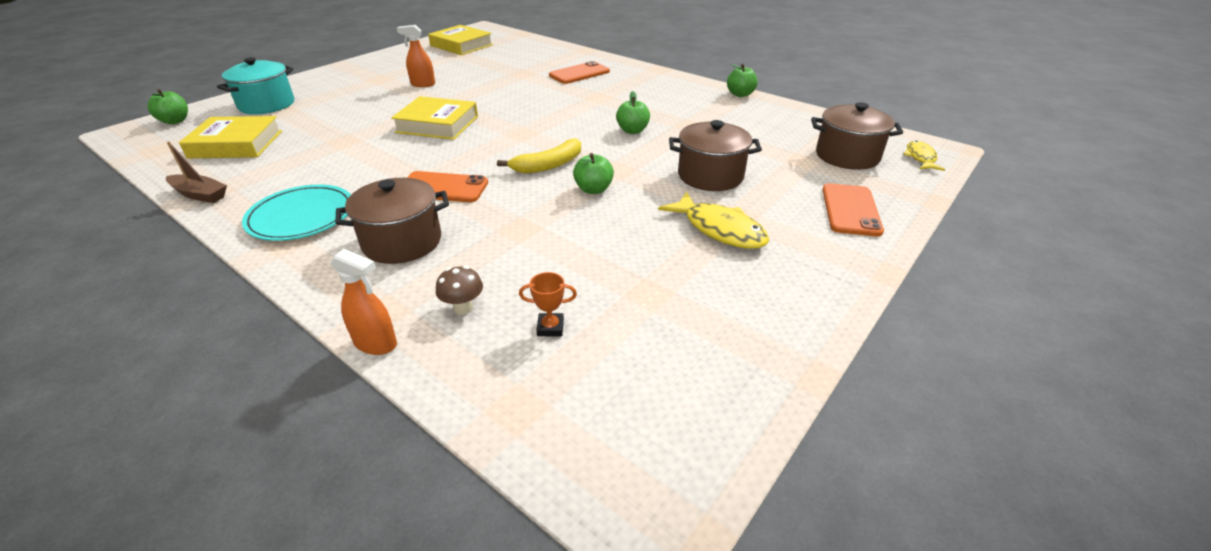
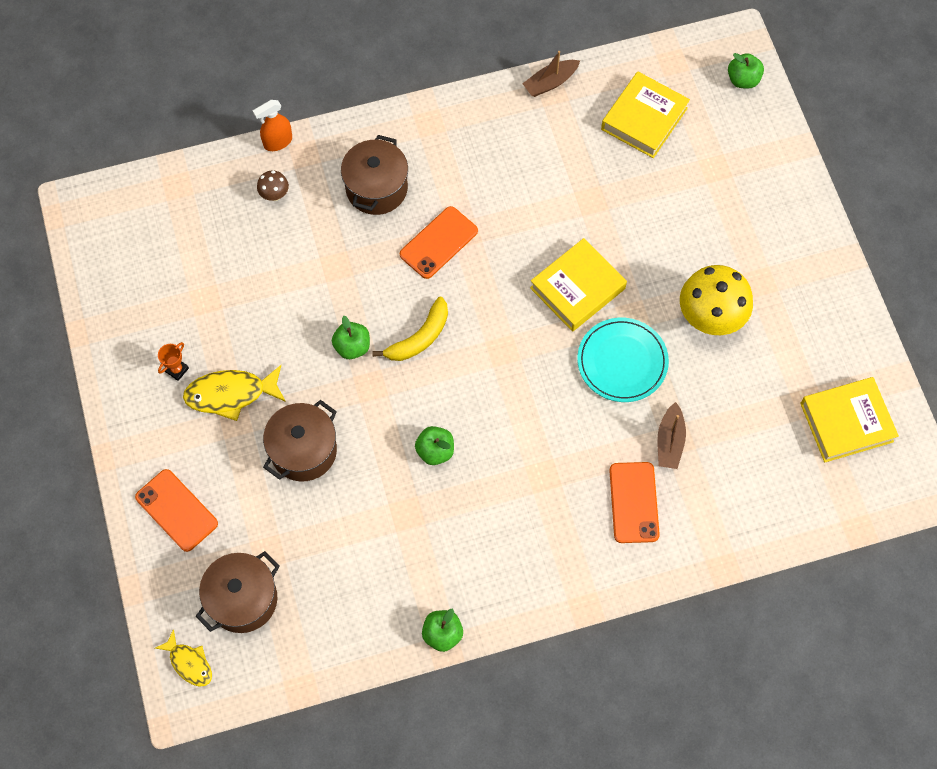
camera: 125 degrees right, 30 degrees up
(267, 105) = (741, 159): turquoise pot -> none
(301, 216) = (463, 138): turquoise plate -> turquoise plate (622, 361)
(423, 84) = (710, 318): orange spray bottle -> yellow mushroom
(527, 75) = (669, 441): none -> brown boat
(548, 165) = (419, 337): yellow banana -> yellow banana turned 135 degrees counterclockwise
(550, 327) = (220, 230): orange trophy -> orange trophy (177, 369)

